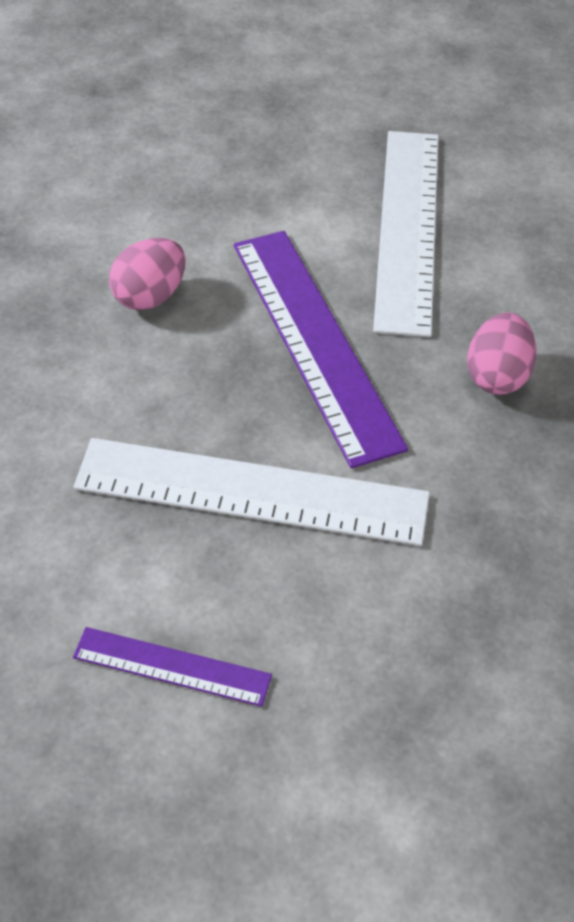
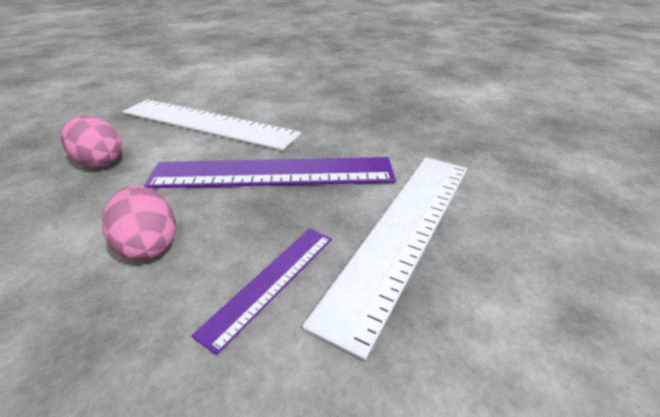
camera: 70 degrees left, 15 degrees down
(172, 667) = (598, 321): purple ruler -> purple ruler (271, 282)
(497, 375) = (343, 122): pink egg -> pink egg (100, 162)

